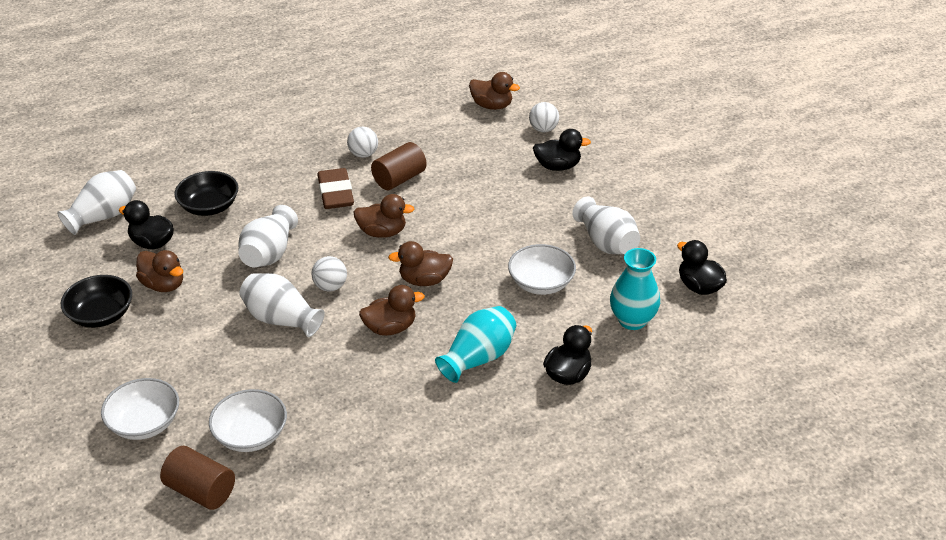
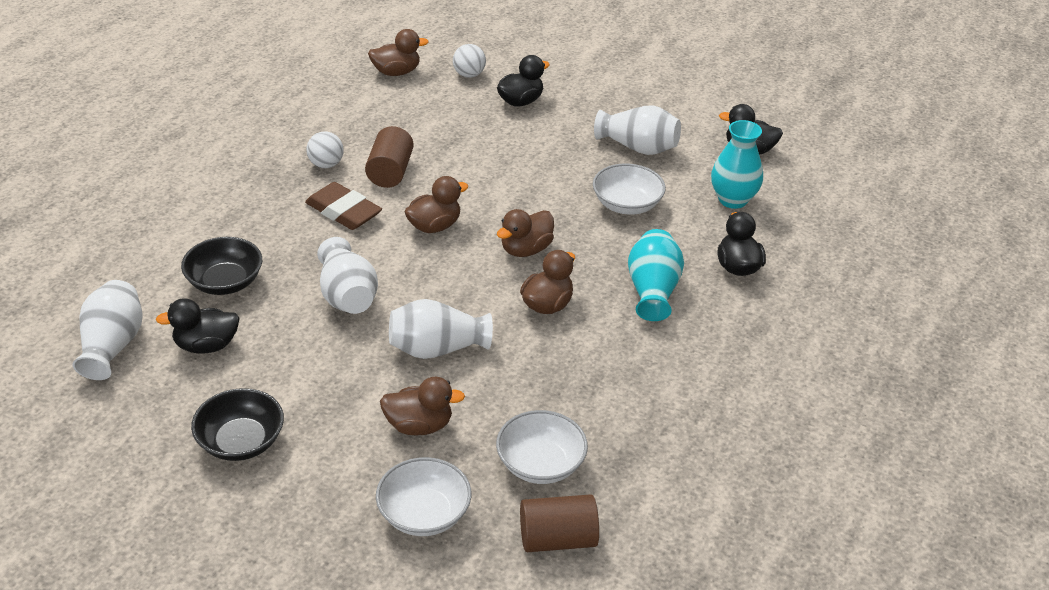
camera: 40 degrees left, 0 degrees up
(163, 285) = (273, 378): brown duck -> brown duck (419, 425)
(330, 286) = (446, 297): white ball -> none

